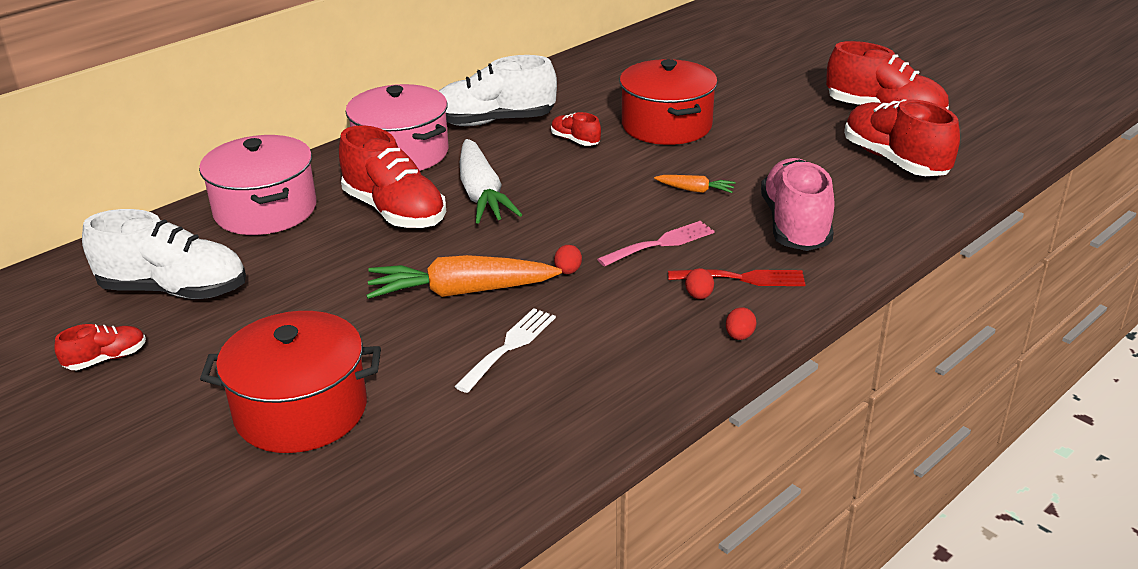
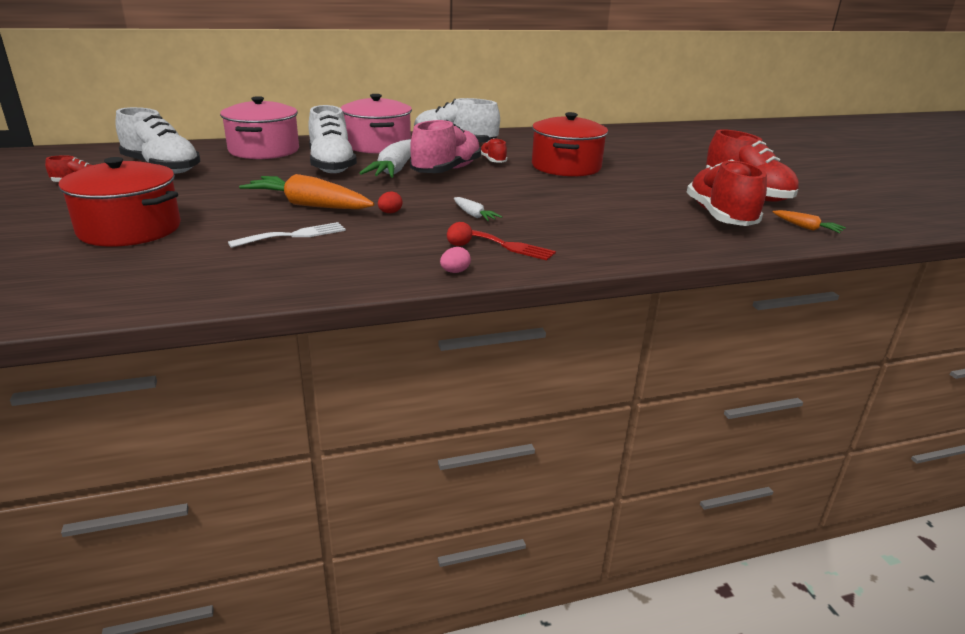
camera: 25 degrees right, 5 degrees down
(395, 211) = (331, 165): red shoe -> white shoe
(661, 243) = (474, 215): pink fork -> white carrot
(695, 190) = (539, 198): orange carrot -> orange carrot (806, 228)
(739, 336) = (455, 272): red egg -> pink egg
(795, 225) = (587, 229): pink shoe -> pink shoe (446, 171)

